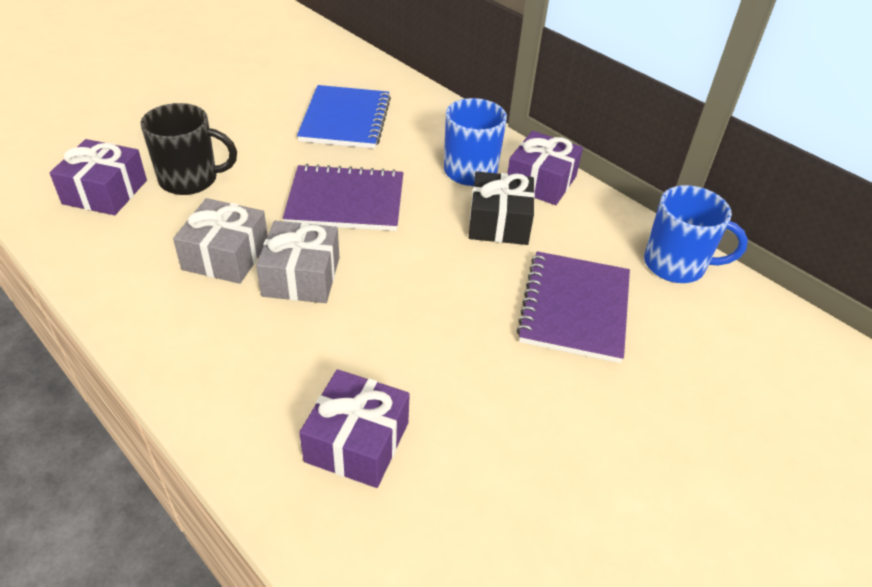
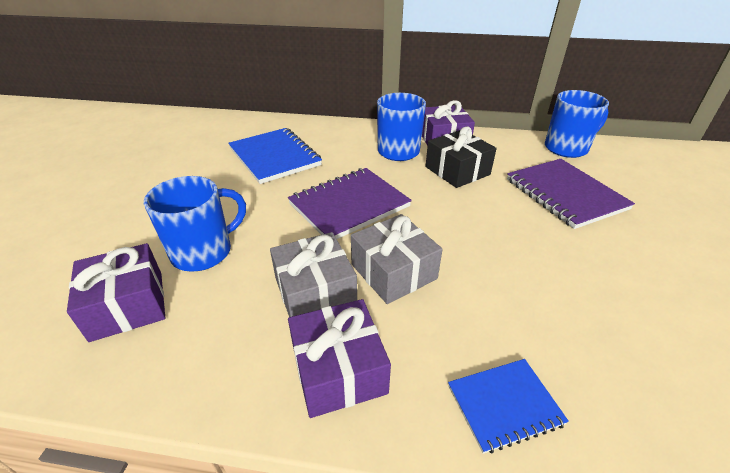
camera: 35 degrees left, 5 degrees down
(190, 180) = (204, 252): black mug -> blue mug
(242, 410) = (504, 405): none -> blue notebook
(357, 442) = (604, 361): purple gift -> purple gift (339, 370)

